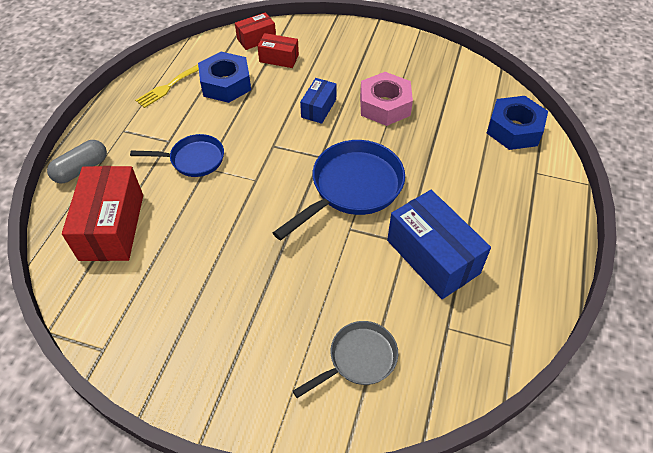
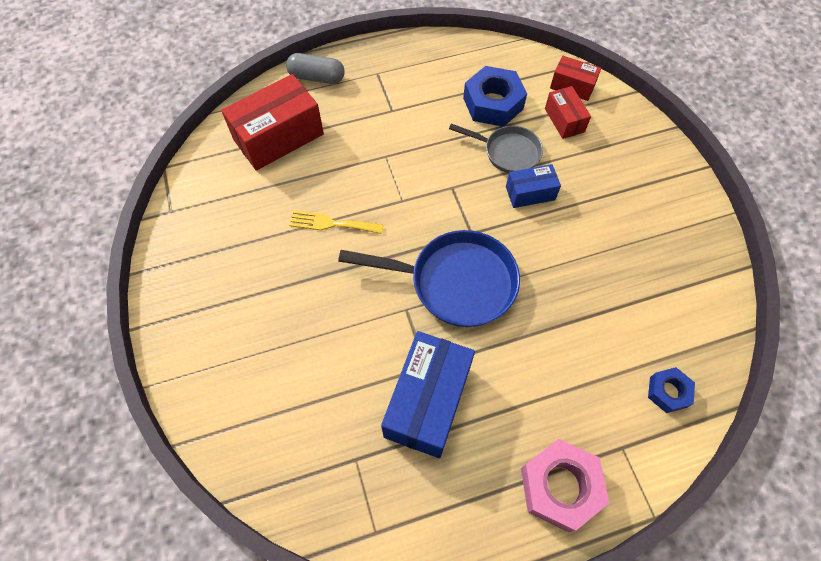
camera: 55 degrees right, 10 degrees up
(167, 87) = (449, 67): yellow fork -> yellow fork (331, 223)
(193, 159) = (387, 141): blue pan -> none
(358, 359) = (274, 400): grey pan -> grey pan (508, 152)
(385, 105) = (586, 246): pink nut -> pink nut (560, 487)
(514, 129) = (668, 392): blue nut -> blue nut, size x0.56

